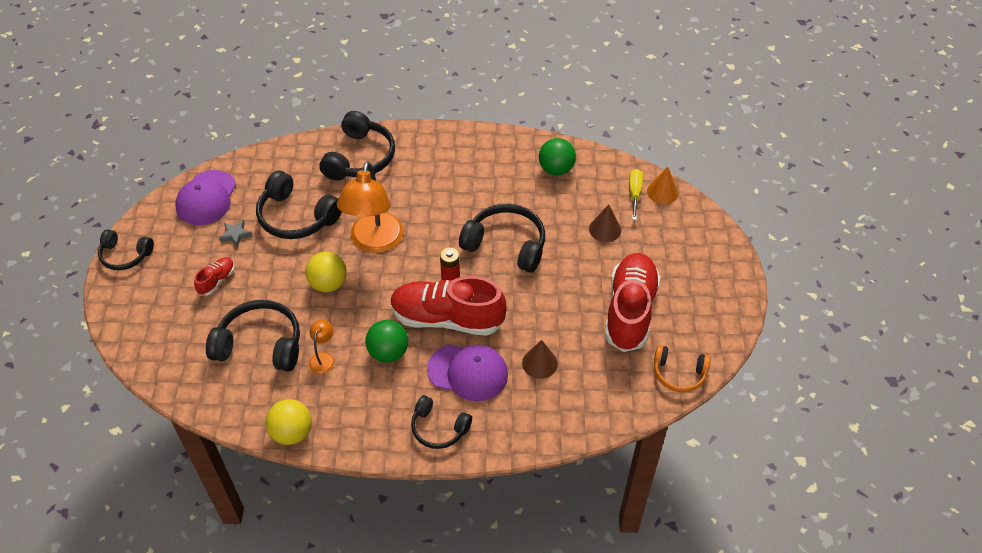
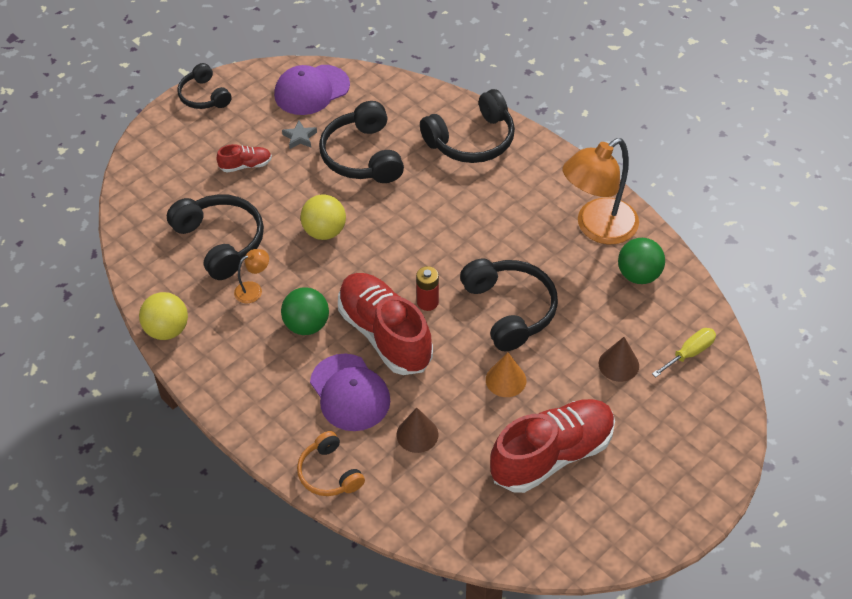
camera: 45 degrees right, 0 degrees up
(374, 242) = (400, 223): orange lamp -> orange lamp (597, 228)
(439, 428) = (275, 418): black headphones -> none
(662, 192) = (720, 372): orange cone -> orange cone (506, 380)
(679, 373) = (529, 546): orange headphones -> orange headphones (329, 473)

